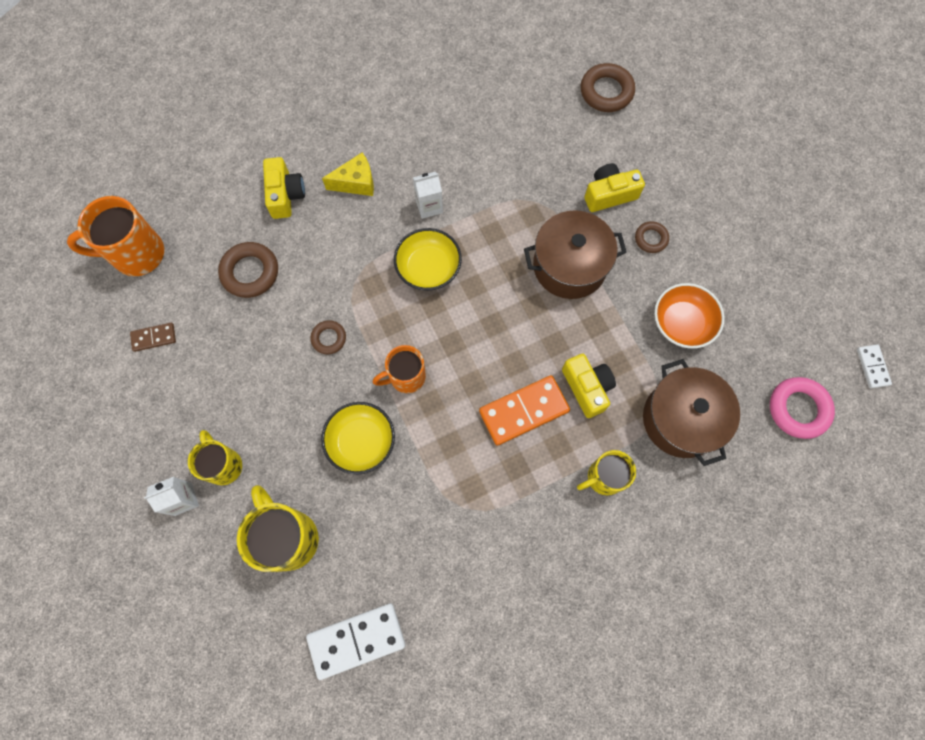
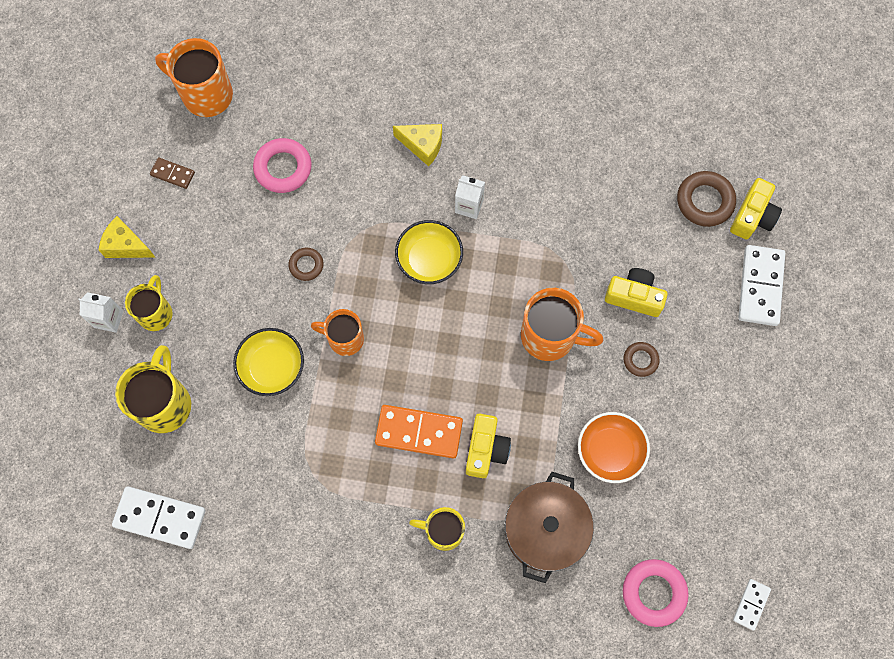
camera: 35 degrees right, 0 degrees up
(154, 425) = (126, 245): none -> yellow cheese
(250, 272) = (283, 168): brown ring -> pink ring
(285, 195) = (357, 119): yellow camera -> yellow camera (752, 216)
(569, 266) = (550, 336): brown pot -> orange mug
(694, 128) = (760, 286): none -> white domino

